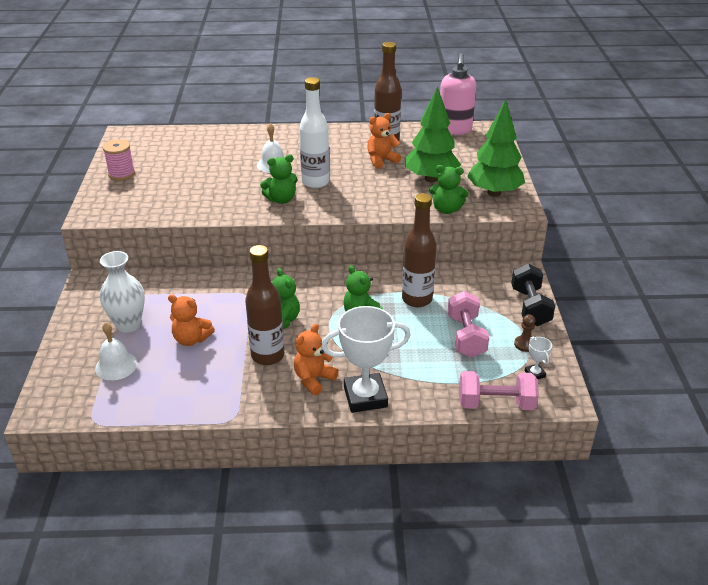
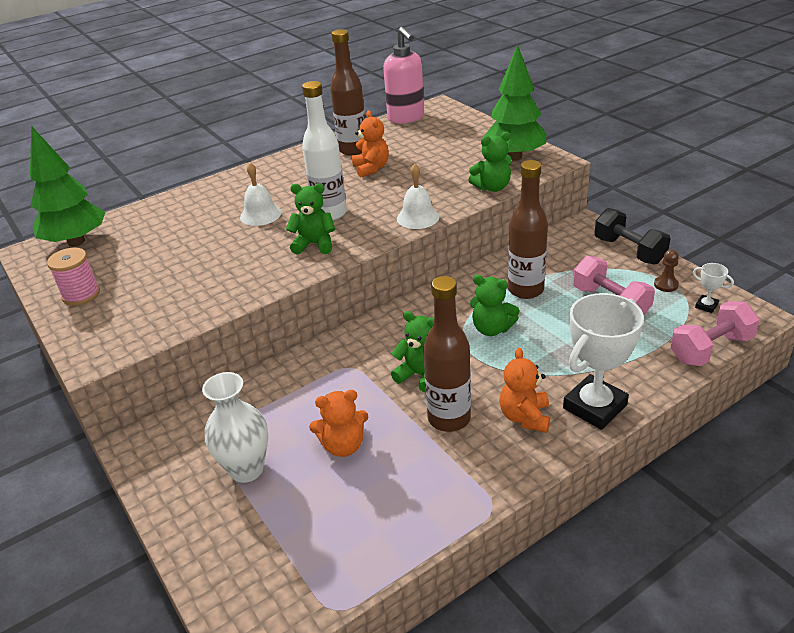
camera: 30 degrees left, 0 degrees up
(116, 366) = (286, 525): white bell -> white bell (418, 217)
(281, 199) = (314, 244): green teddy bear -> green teddy bear turned 120 degrees counterclockwise
(381, 160) = (371, 168): orange teddy bear -> orange teddy bear turned 135 degrees clockwise
(431, 179) = (441, 166): green tree -> green tree (76, 241)

